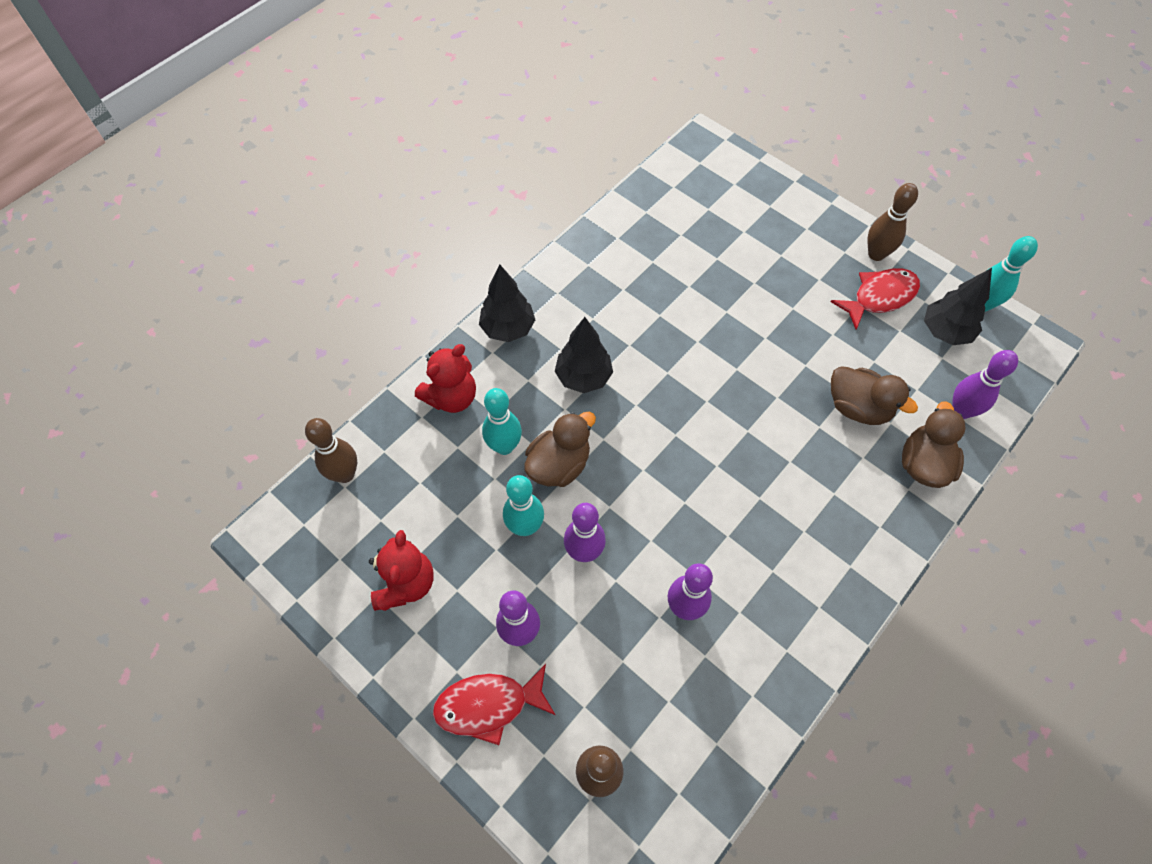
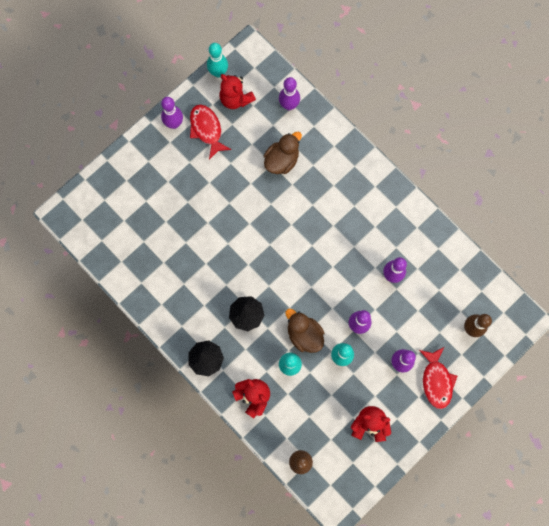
camera: 85 degrees left, 15 degrees up
(876, 254) = (174, 123): brown bowling pin -> purple bowling pin
(923, 464) = (320, 134): brown duck -> none
(945, 332) = (235, 99): black tree -> red teddy bear

